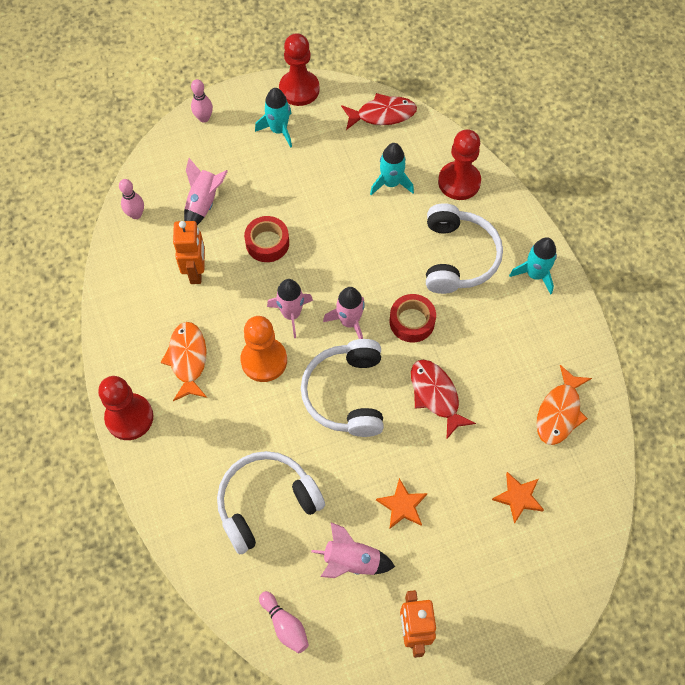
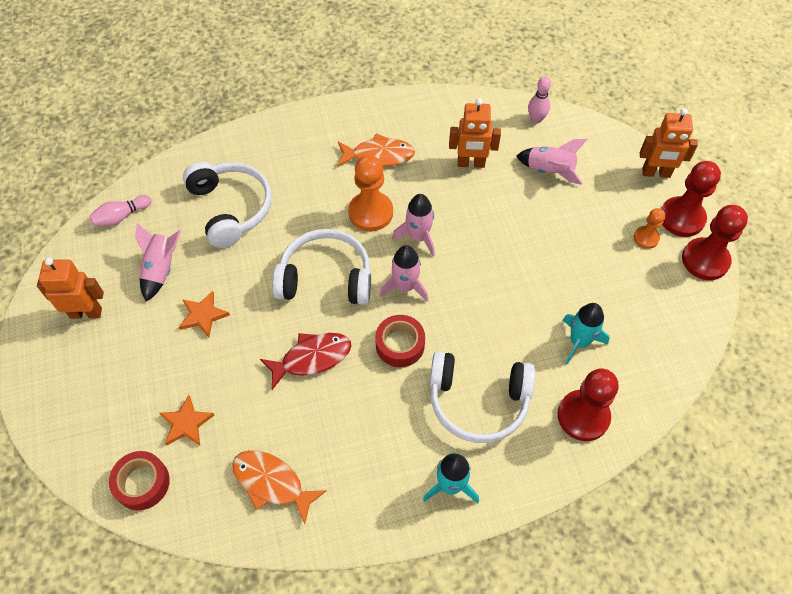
camera: 95 degrees right, 5 degrees down
(129, 417) = (329, 115): red pawn -> red pawn (681, 218)
(204, 118) = (656, 173): pink bowling pin -> orange robot
(267, 243) = (501, 221): red tape -> red tape (142, 483)
(279, 130) = (646, 238): turquoise rocket -> orange pawn
(382, 114) = (677, 342): red fish -> none

